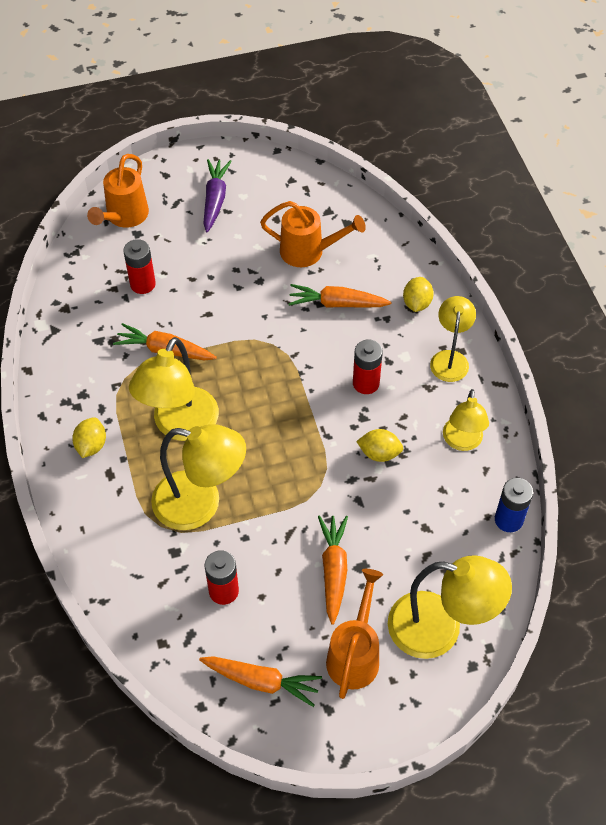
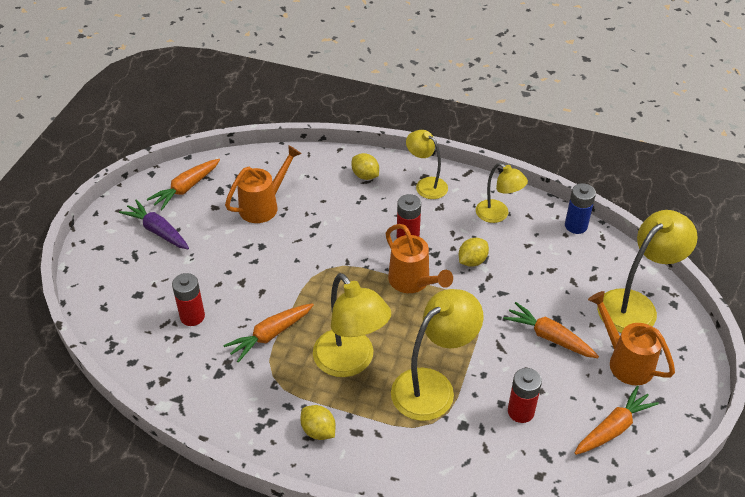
camera: 55 degrees left, 10 degrees down
(124, 217) = (112, 294): orange watering can -> orange watering can (413, 282)
(337, 304) = (325, 215): orange carrot -> orange carrot (186, 188)

